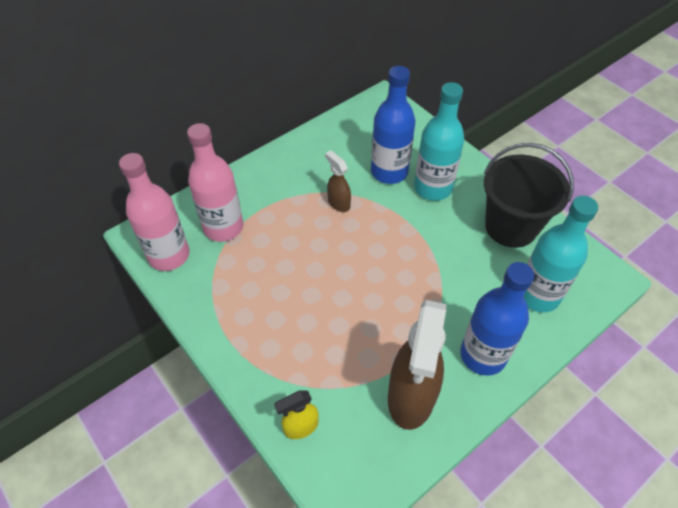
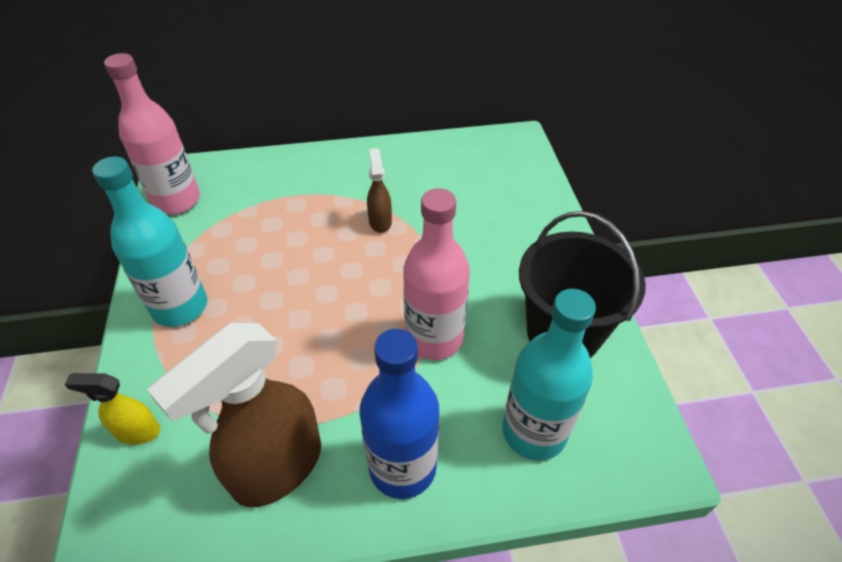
camera: 30 degrees right, 5 degrees down
(223, 227) = (247, 197): pink bottle -> pink bottle (434, 338)
(389, 172) = (463, 212): blue bottle -> none
(433, 188) = (500, 249): turquoise bottle -> turquoise bottle (180, 307)

